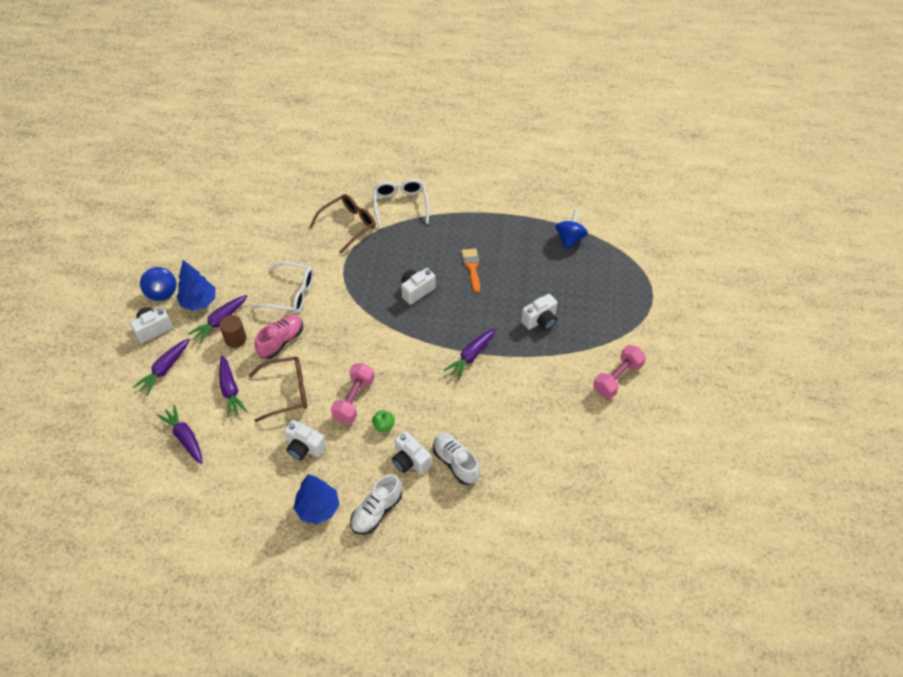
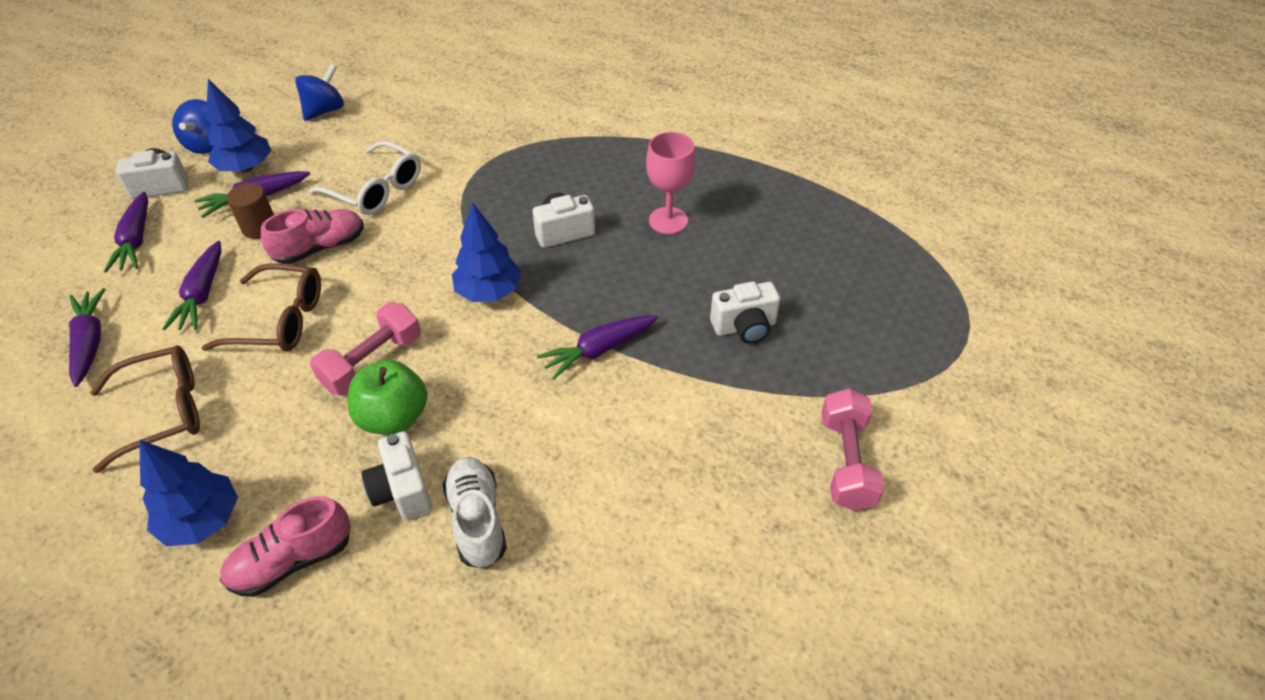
camera: 20 degrees right, 5 degrees down
(164, 369) = (136, 240): purple carrot -> purple carrot turned 60 degrees counterclockwise
(304, 447) = (249, 412): white camera -> none
(348, 225) = (513, 124): brown glasses -> brown glasses (163, 412)
(376, 511) = (292, 561): white shoe -> pink shoe
(384, 426) = (393, 417): green apple -> green apple, size x1.86
(394, 340) = (489, 292): none -> blue tree
(400, 205) = (603, 116): white glasses -> none
(472, 267) = (668, 221): orange brush -> pink goblet
(569, 239) = (849, 220): blue spinning top -> blue spinning top (325, 110)
(617, 378) = (846, 462): pink dumbbell -> pink dumbbell turned 60 degrees counterclockwise

